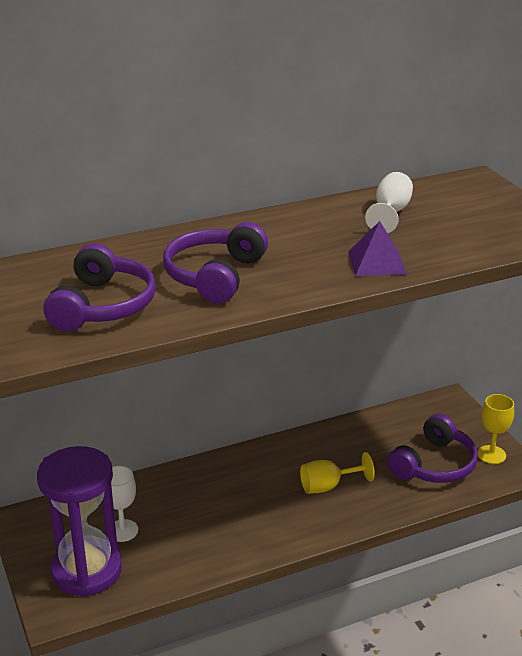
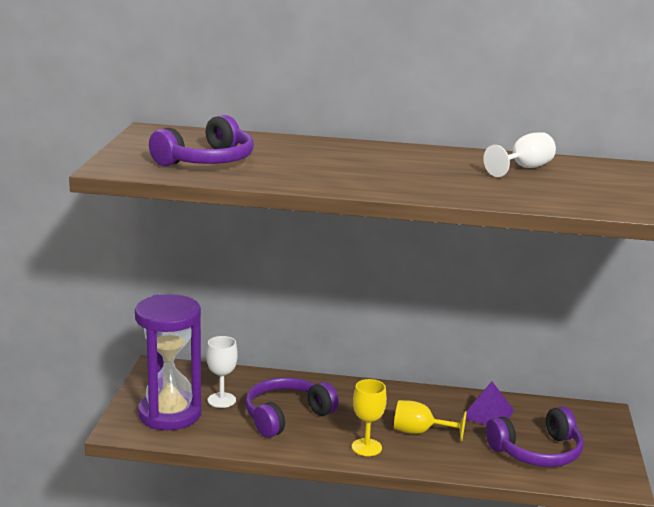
camera: 30 degrees right, 10 degrees down
(215, 276) = (315, 166): purple headphones -> purple headphones (286, 416)
(376, 262) = (462, 189): purple pyramid -> purple pyramid (488, 414)
(491, 455) = (604, 464): yellow goblet -> yellow goblet (366, 447)

